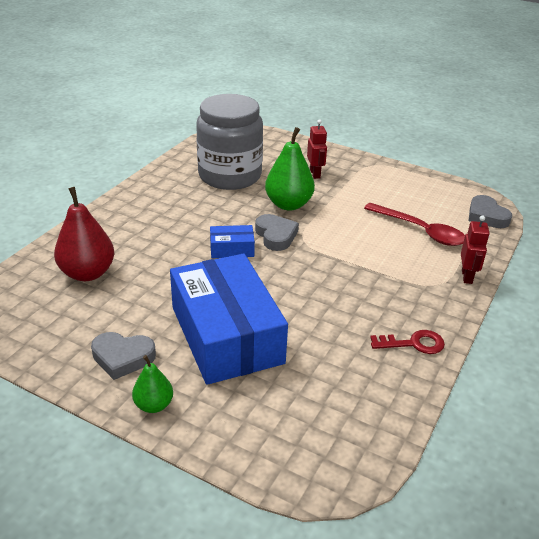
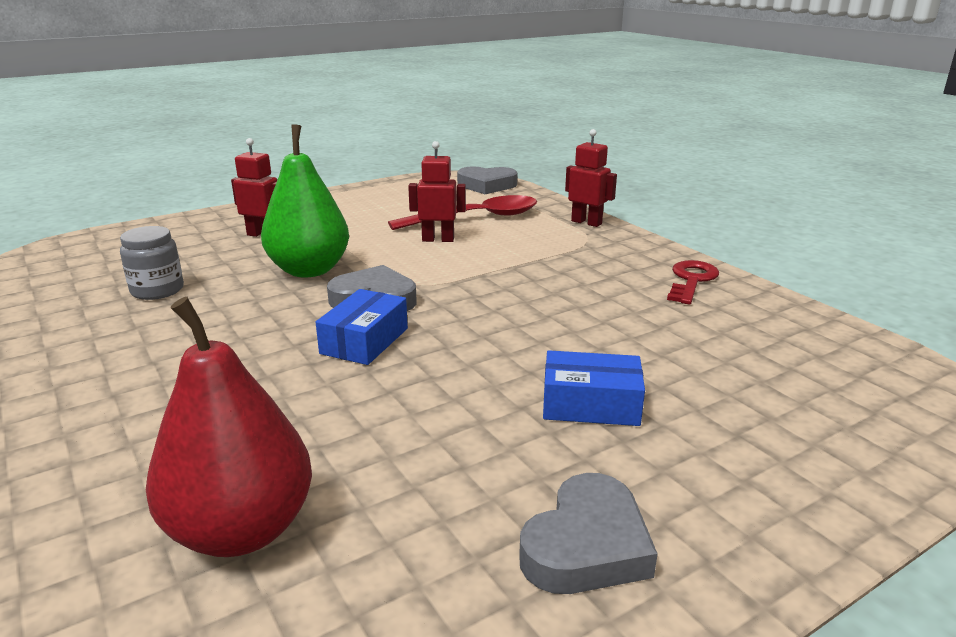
camera: 60 degrees left, 10 degrees down
(154, 405) = (752, 536): green pear -> none
(226, 335) = (590, 404): blue box -> blue box, size x0.43
(230, 176) = (157, 290): grey jar -> grey jar, size x0.41
(371, 228) = (438, 239): none -> red robot

